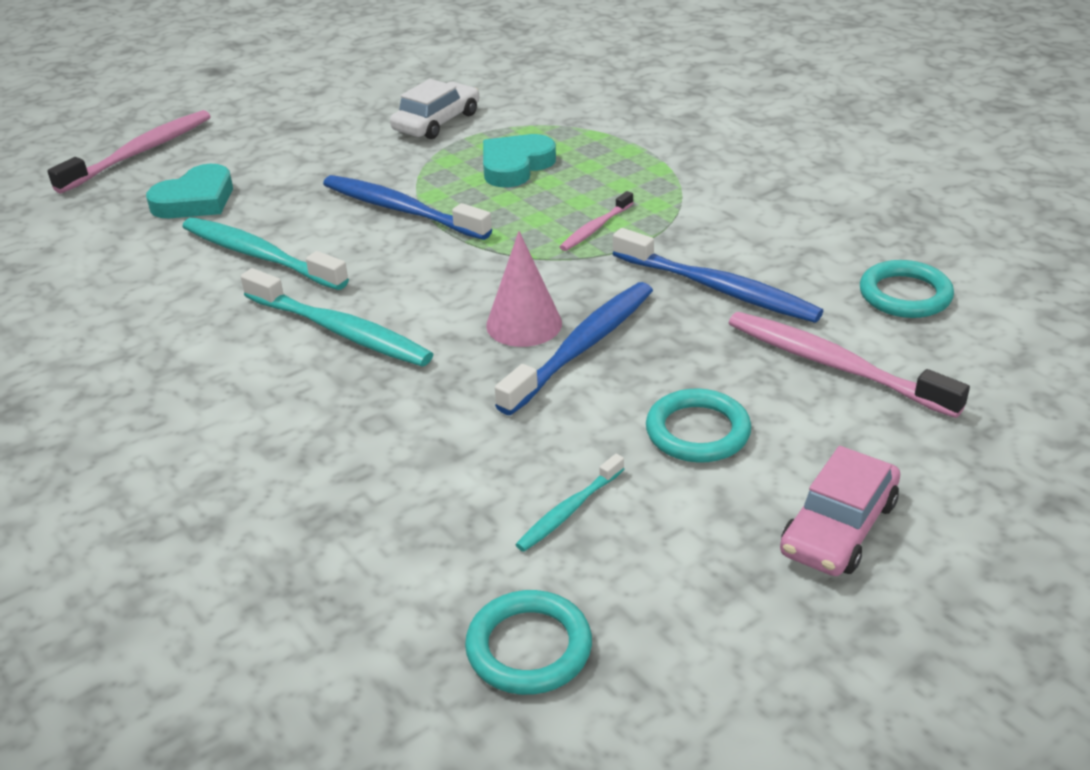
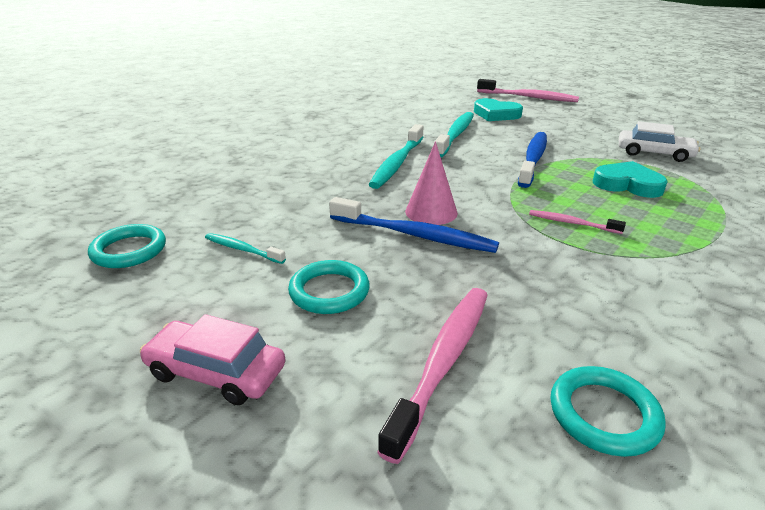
camera: 75 degrees right, 5 degrees down
(718, 288) = (528, 286): blue toothbrush -> none

